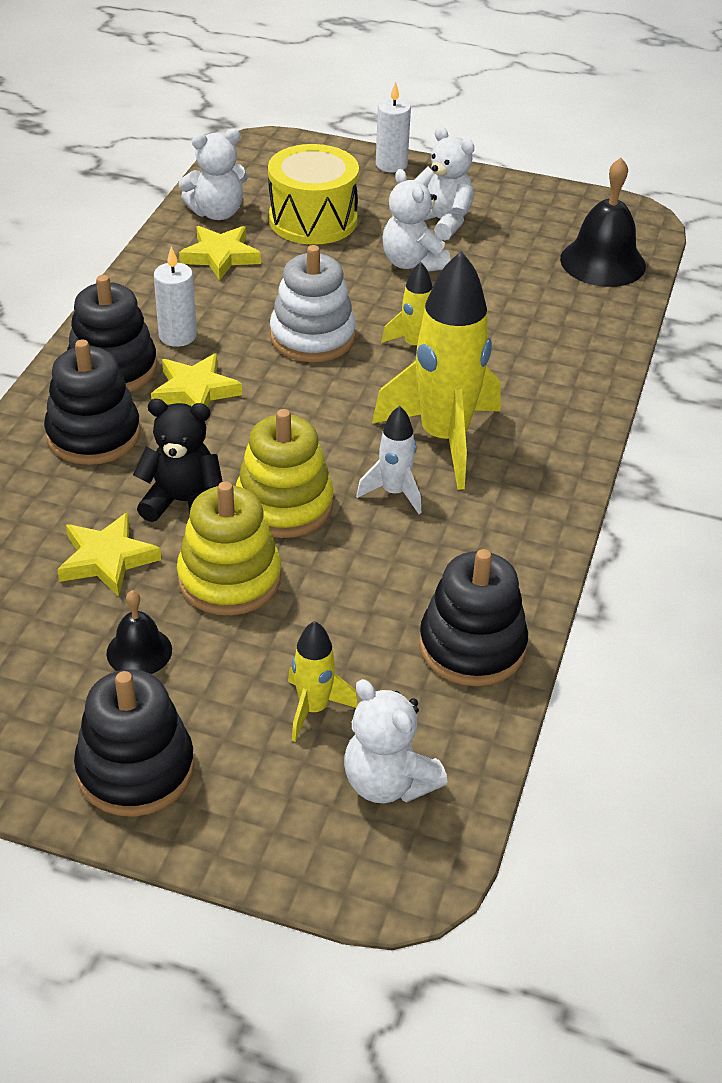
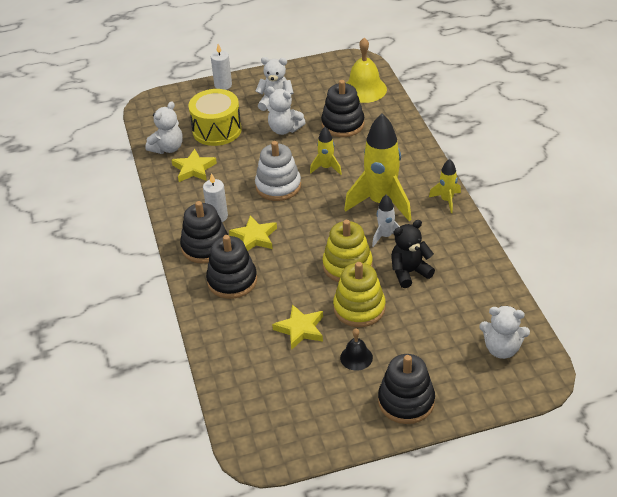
camera: 30 degrees left, 0 degrees up
(182, 502) = (304, 288): black teddy bear -> black teddy bear (409, 272)
(313, 709) = (447, 339): yellow rocket -> yellow rocket (446, 200)
(472, 646) = (479, 281): black stacking toy -> black stacking toy (343, 124)
(602, 262) = (364, 89): black bell -> yellow bell

